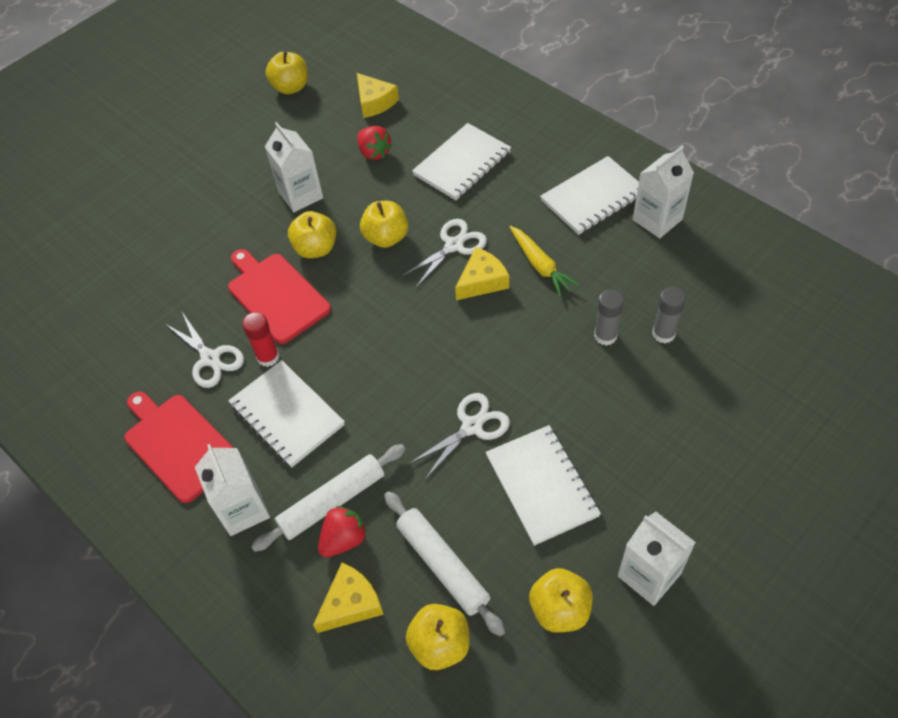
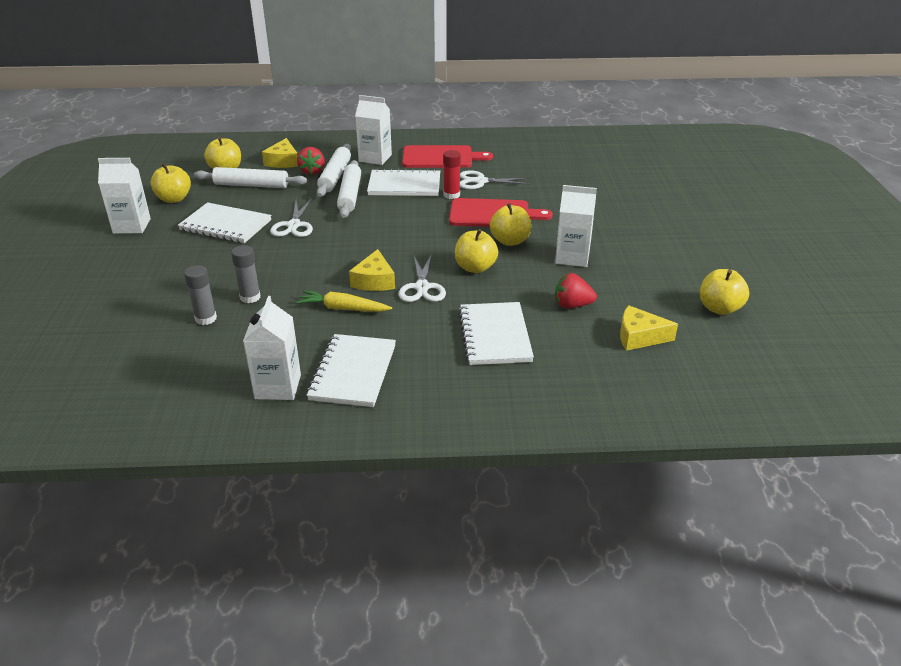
camera: 130 degrees right, 20 degrees down
(360, 442) = (350, 195): none -> white rolling pin

